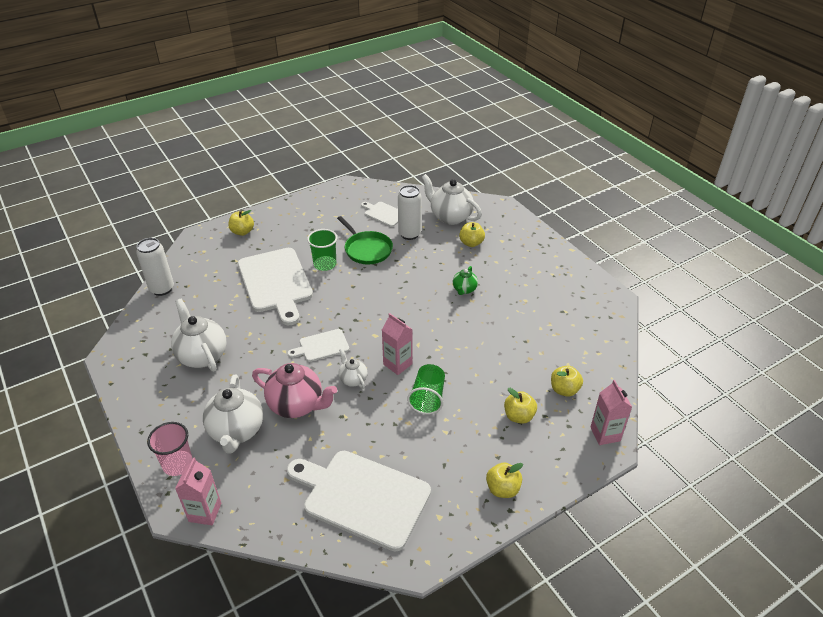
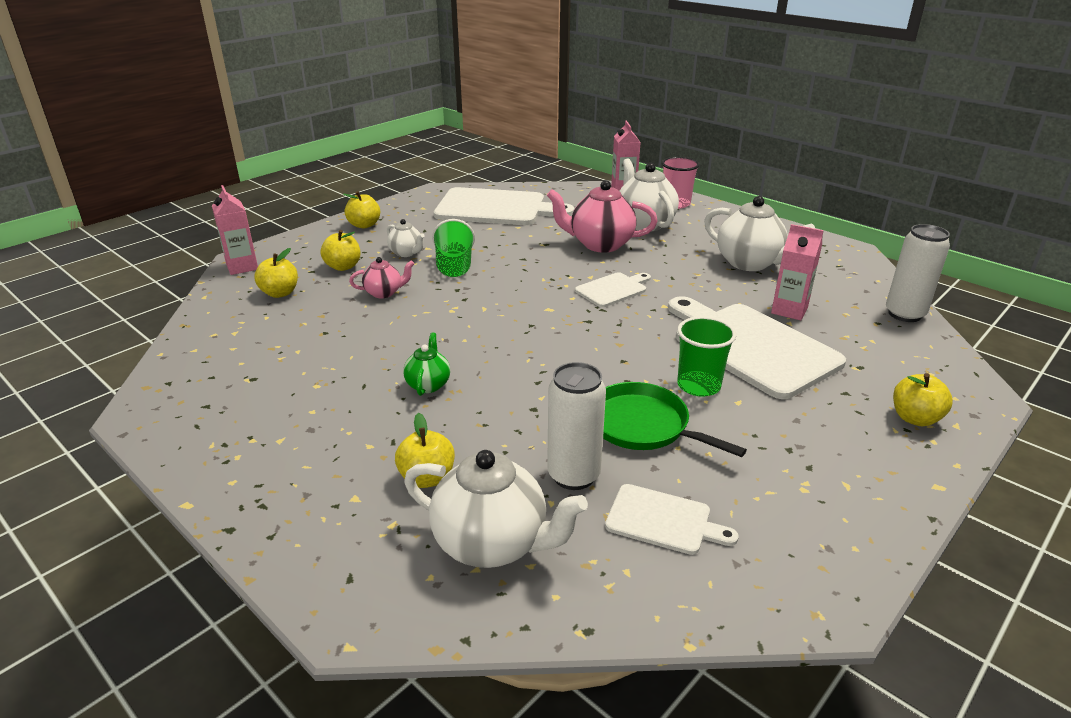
camera: 165 degrees right, 10 degrees down
(353, 379) = (551, 268): white teapot -> white teapot (406, 253)
(397, 364) = (503, 287): pink carton -> pink carton (789, 310)
(486, 374) = (384, 293): none -> pink teapot

